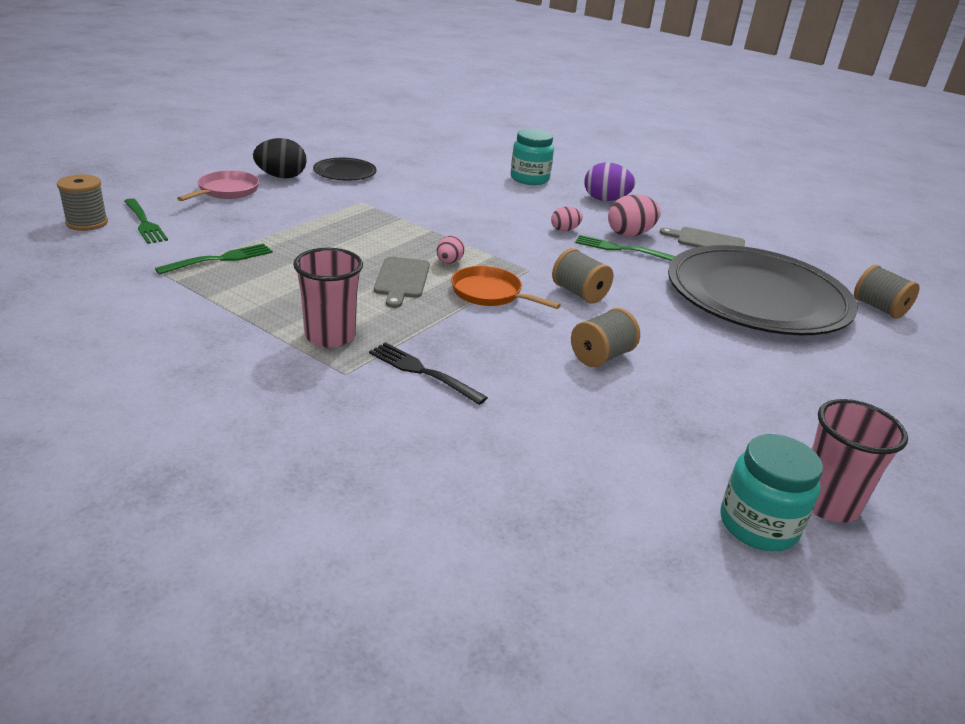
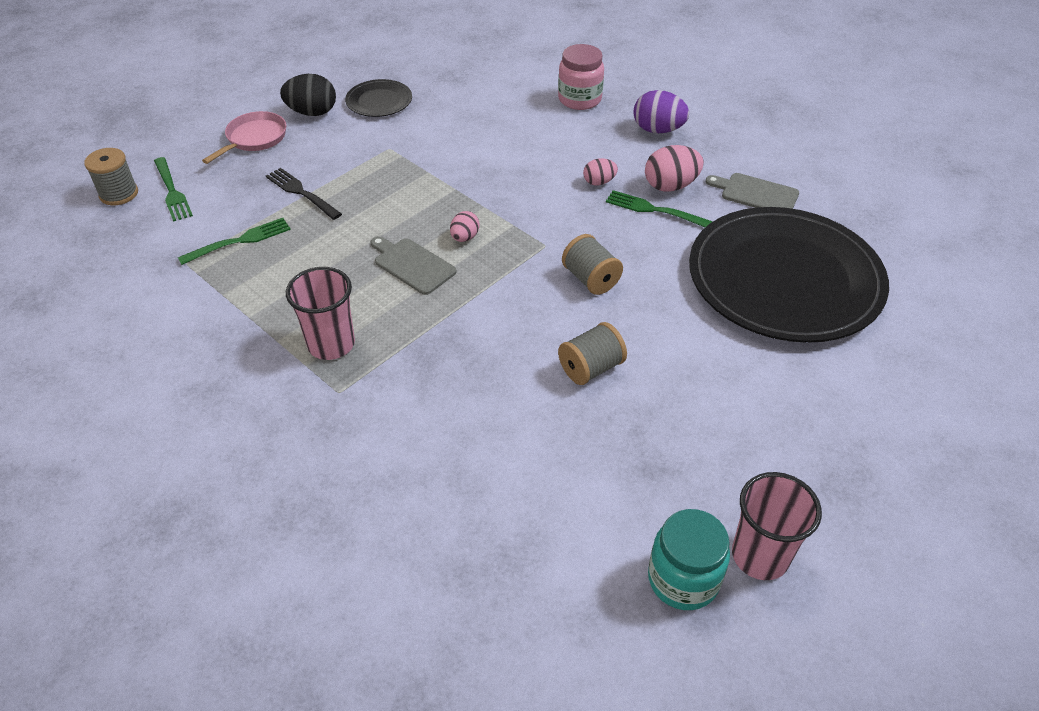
camera: 10 degrees right, 15 degrees up
(401, 280) = (412, 265): grey cutting board -> grey cutting board turned 120 degrees clockwise
(423, 372) = (412, 390): black fork -> black fork (302, 193)
(490, 293) = (497, 282): orange pan -> none
(529, 179) = (579, 99): turquoise jar -> pink jar
(879, 308) = (920, 293): grey spool -> none

